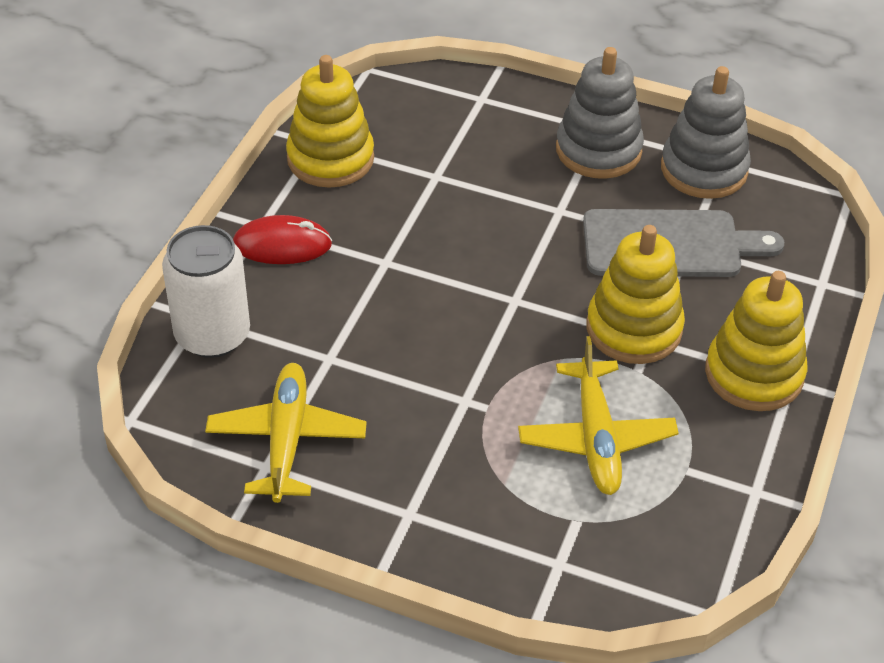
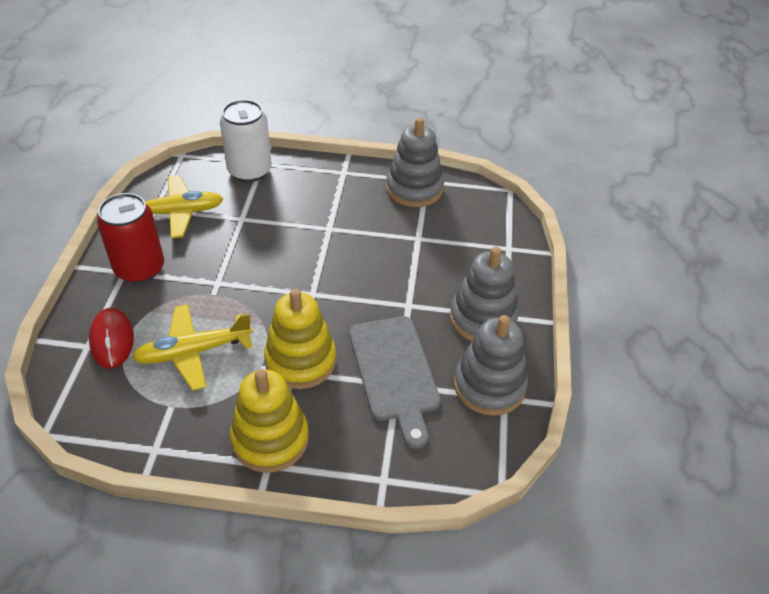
camera: 75 degrees right, 0 degrees up
(282, 245) = (330, 183): red mouse -> red mouse (112, 340)
(330, 158) = (414, 189): yellow stacking toy -> grey stacking toy
(407, 492) = (139, 268): none -> red can

